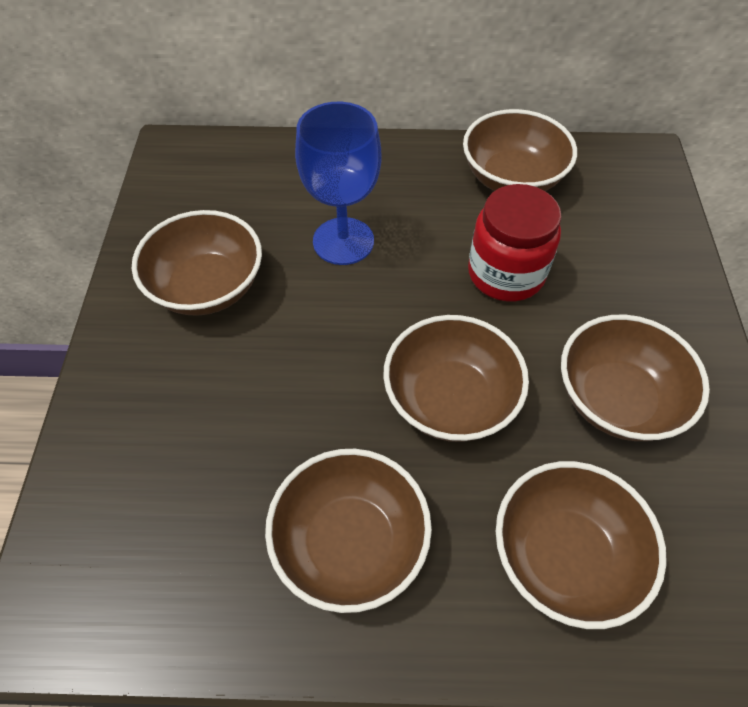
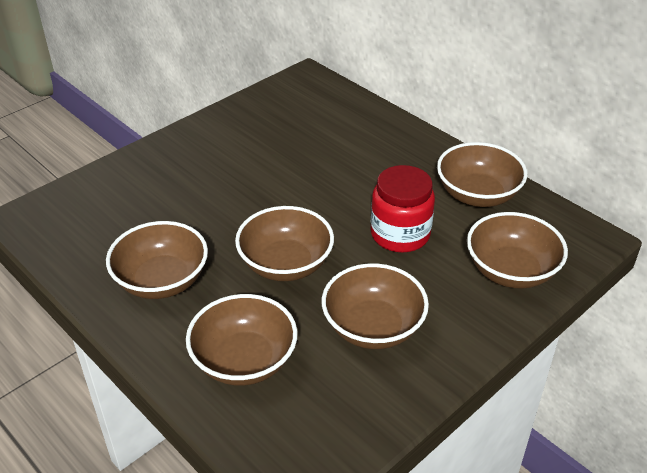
camera: 45 degrees right, 15 degrees down
(207, 287) = (241, 144): brown bowl -> brown bowl (511, 271)
(343, 241) = (333, 165): blue goblet -> none

